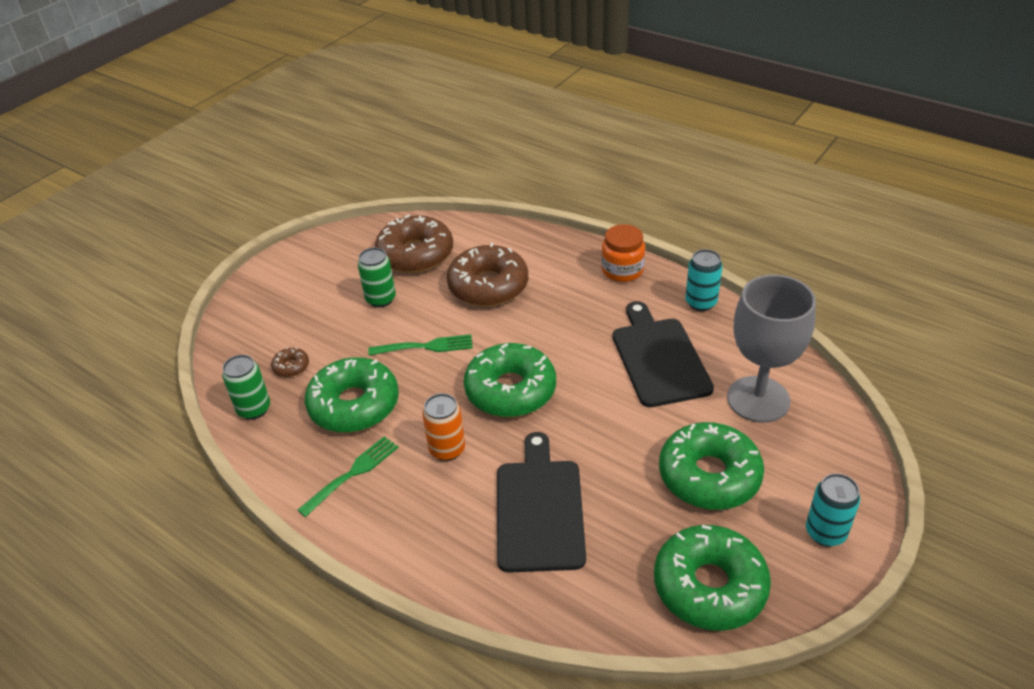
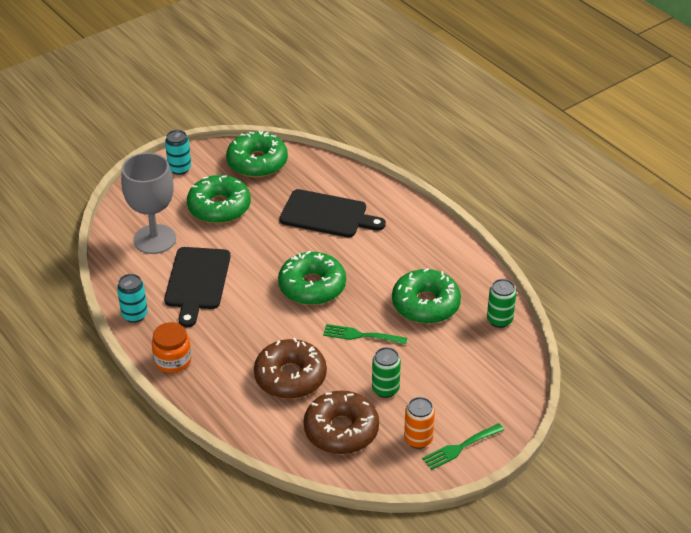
camera: 165 degrees left, 0 degrees up
(291, 366) = (469, 346): brown donut -> none
(352, 473) = (435, 260): green fork -> green fork (460, 447)
(447, 449) = (370, 259): orange can -> orange can (418, 439)
(539, 509) = (327, 215): black cutting board -> black cutting board turned 90 degrees counterclockwise

